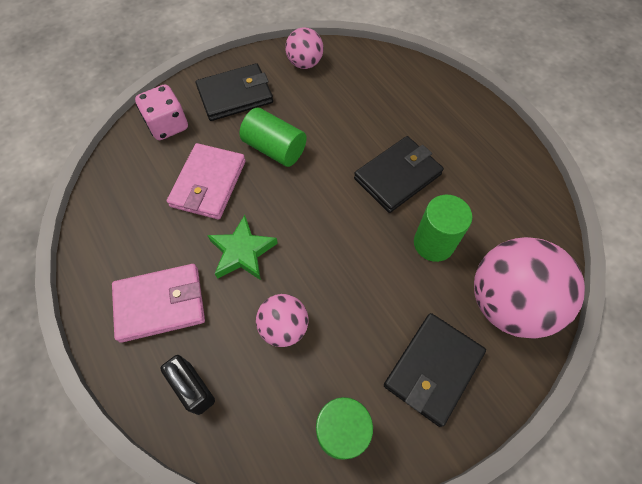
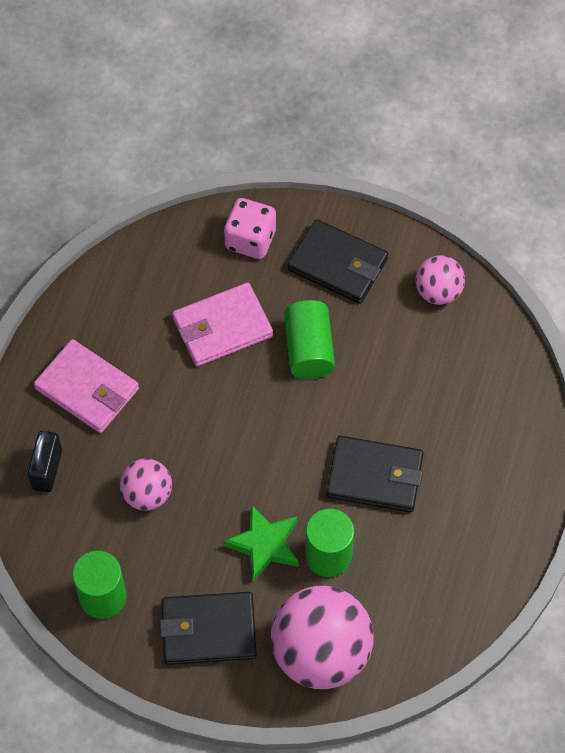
camera: 50 degrees right, 0 degrees up
(242, 252) = (183, 410): green star -> green star (264, 545)

